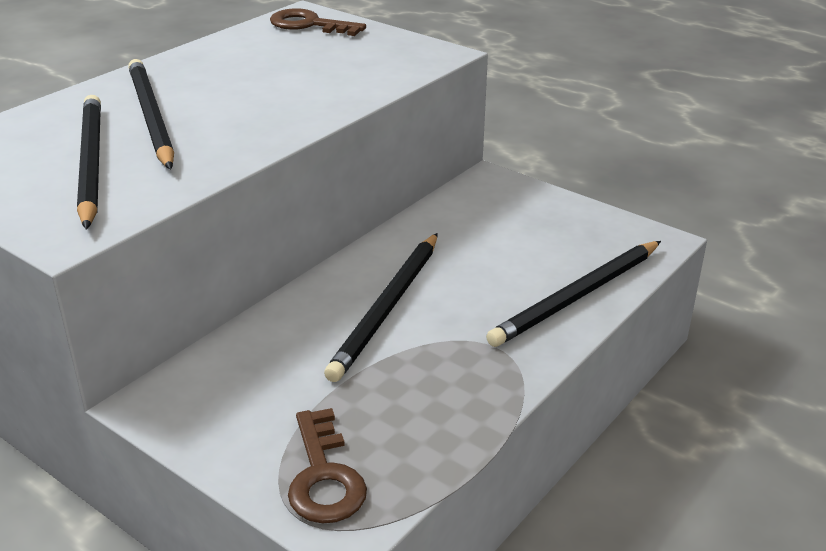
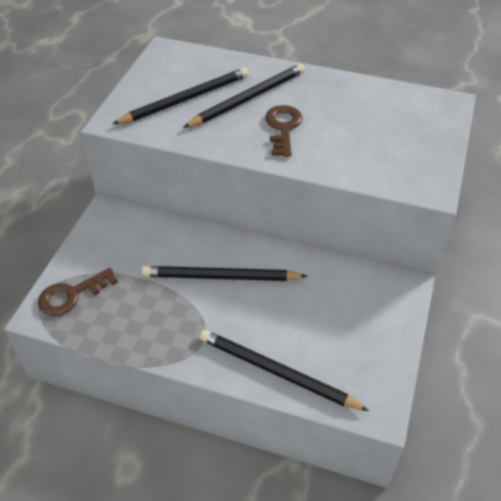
camera: 70 degrees right, 15 degrees up
(309, 25) = (429, 112): brown key -> brown key (283, 128)

